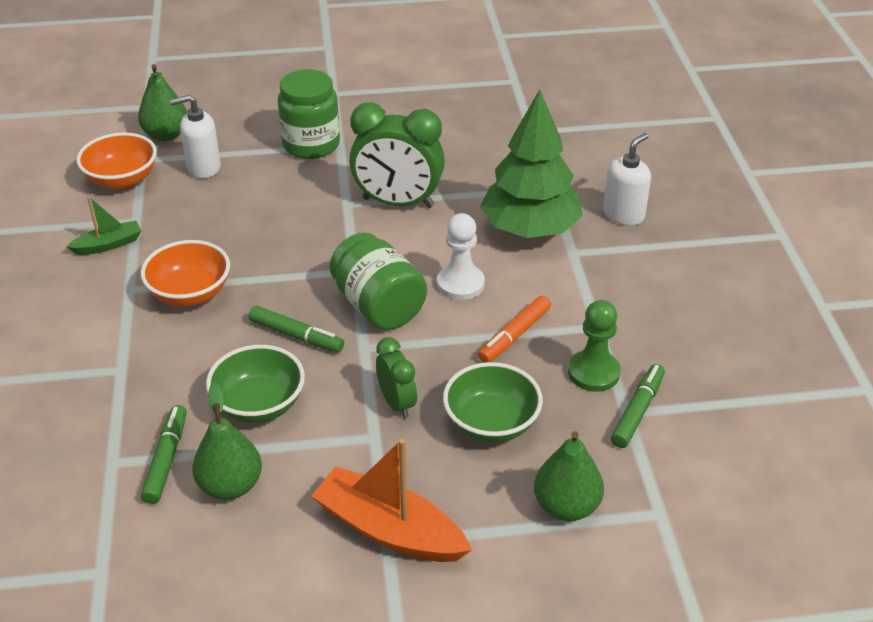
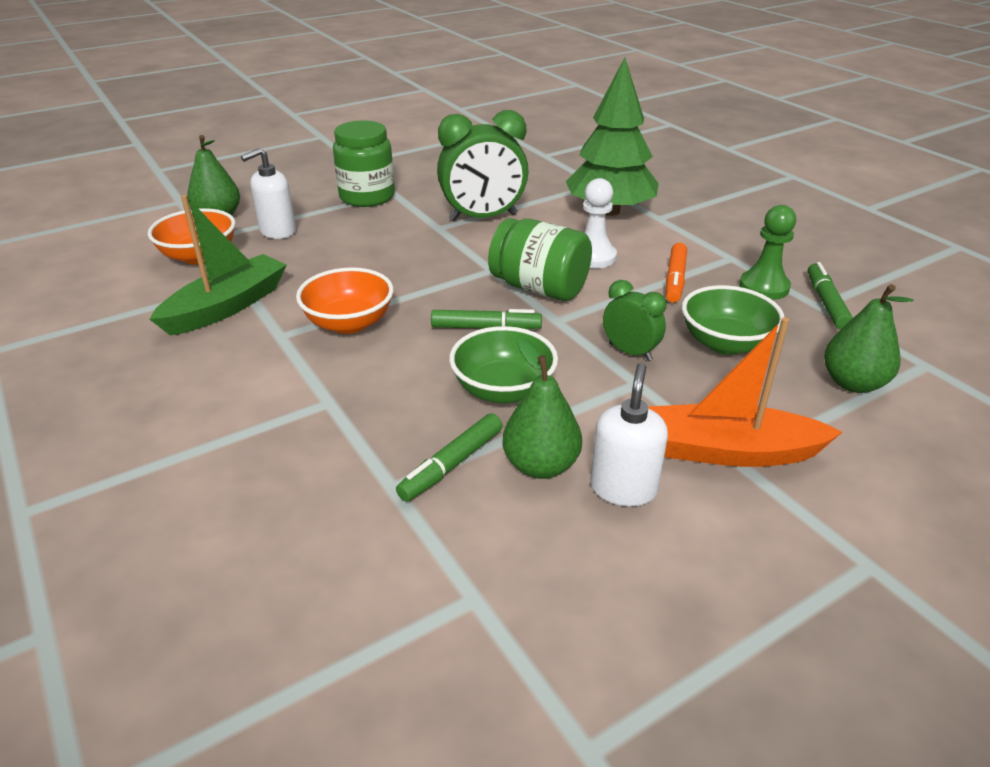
camera: 25 degrees left, 5 degrees down
(108, 245) = (227, 307): green boat -> green boat, size x1.80
(166, 459) = (451, 464): green marker -> green marker turned 120 degrees counterclockwise
(624, 214) = (670, 188): white soap dispenser -> white soap dispenser (623, 488)

